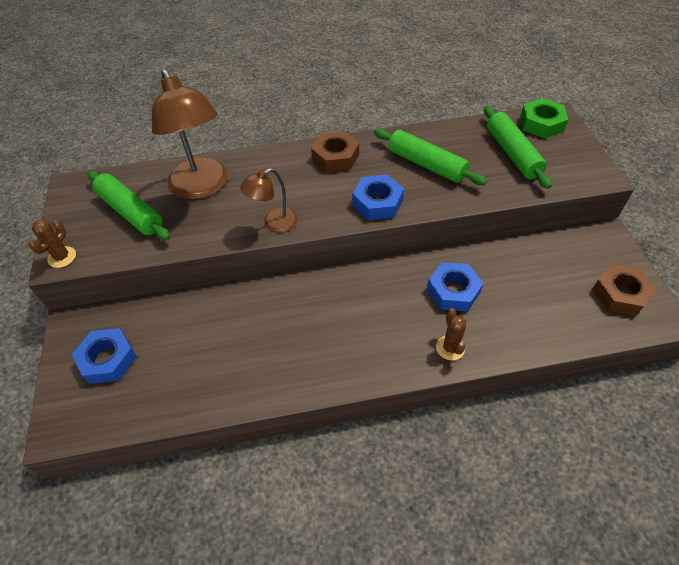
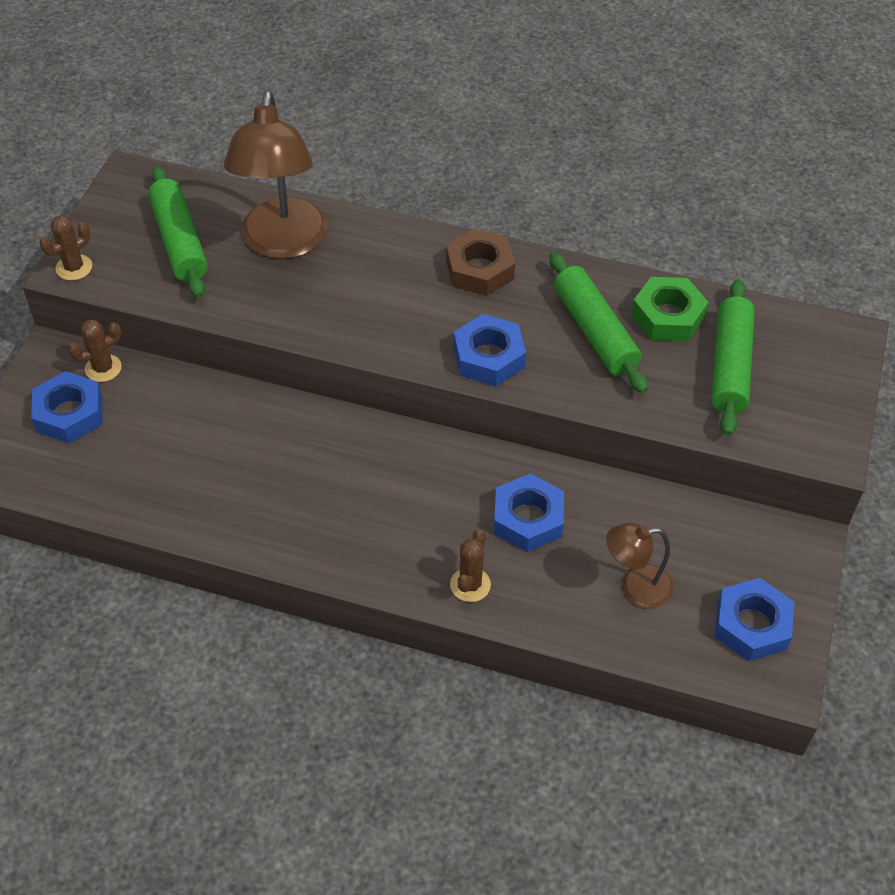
camera: 25 degrees right, 0 degrees up
(116, 318) = (103, 368): none -> brown cactus
(274, 223) = (340, 329): brown lamp -> brown lamp (635, 587)
(541, 123) = (813, 338): green nut -> green nut (668, 316)
(620, 294) = (751, 625): brown nut -> blue nut

